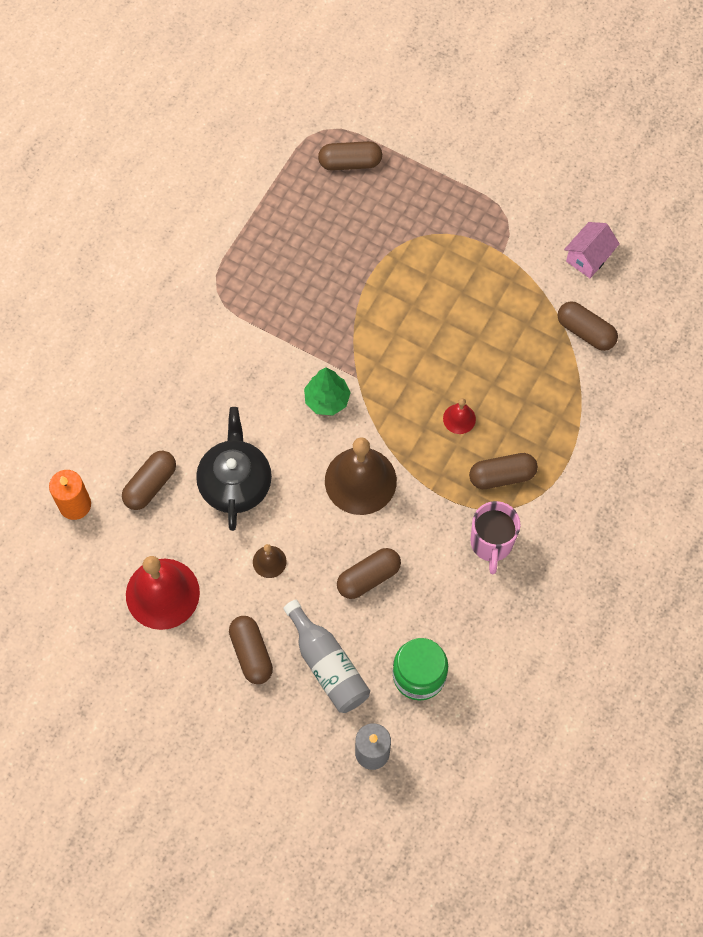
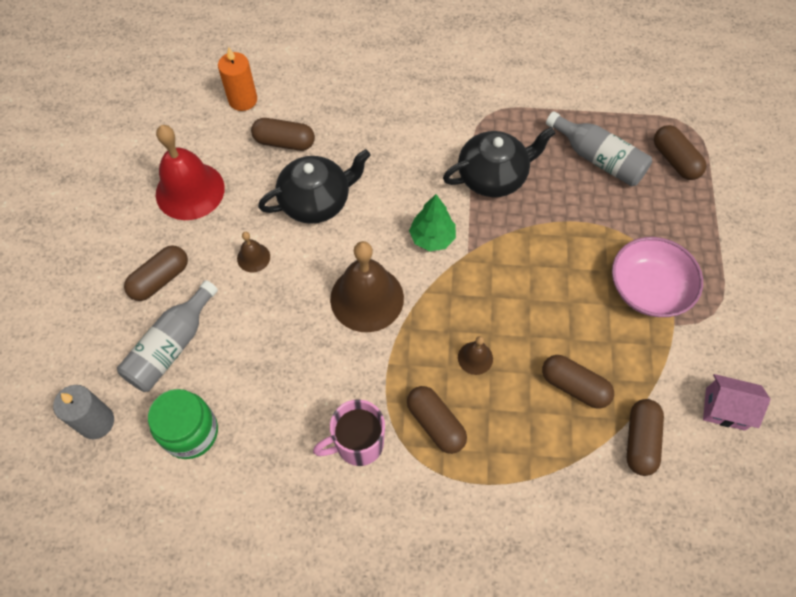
camera: 65 degrees right, 5 degrees down
(288, 318) = (493, 176): none -> black teapot
(316, 222) = (598, 159): none -> grey bottle
(368, 577) = (273, 345): brown capsule -> brown capsule (574, 386)
(459, 418) = (475, 358): red bell -> brown bell
(462, 254) = (648, 288): none -> pink bowl

